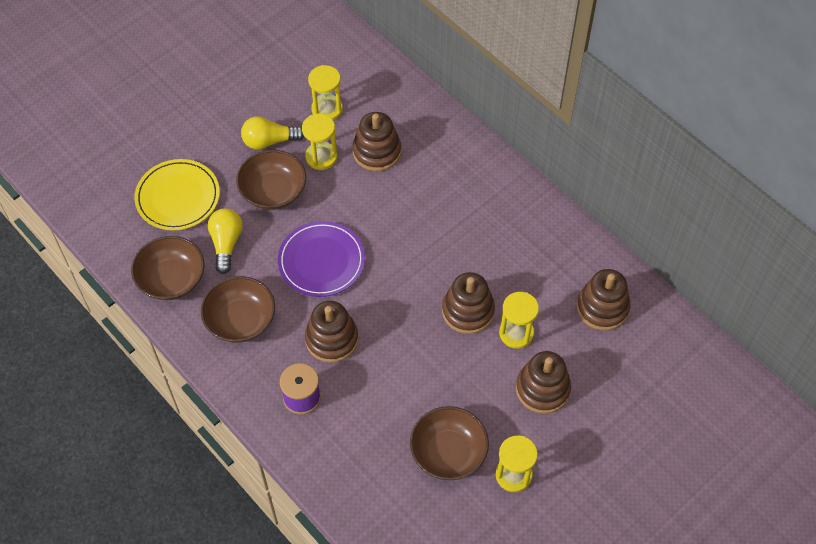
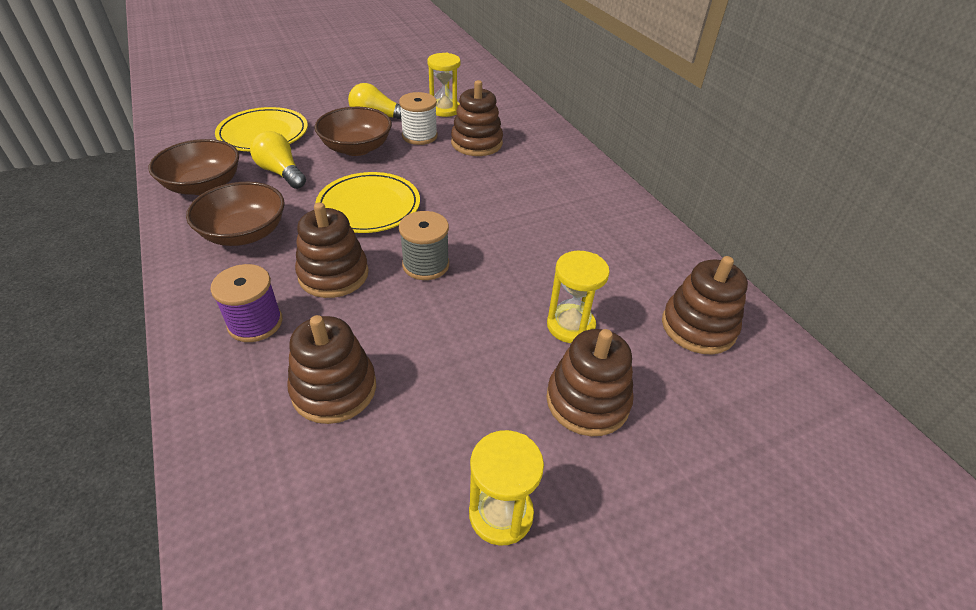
camera: 15 degrees right, 15 degrees down
(226, 244) = (281, 172): yellow light bulb -> yellow light bulb turned 60 degrees counterclockwise
(321, 157) = (419, 136): yellow hourglass -> white spool
(321, 261) = (369, 206): purple plate -> yellow plate
(394, 309) = (426, 265): none -> grey spool
(448, 452) = (411, 448): brown bowl -> none
(468, 311) = (515, 288): brown stacking toy -> brown stacking toy (334, 389)

